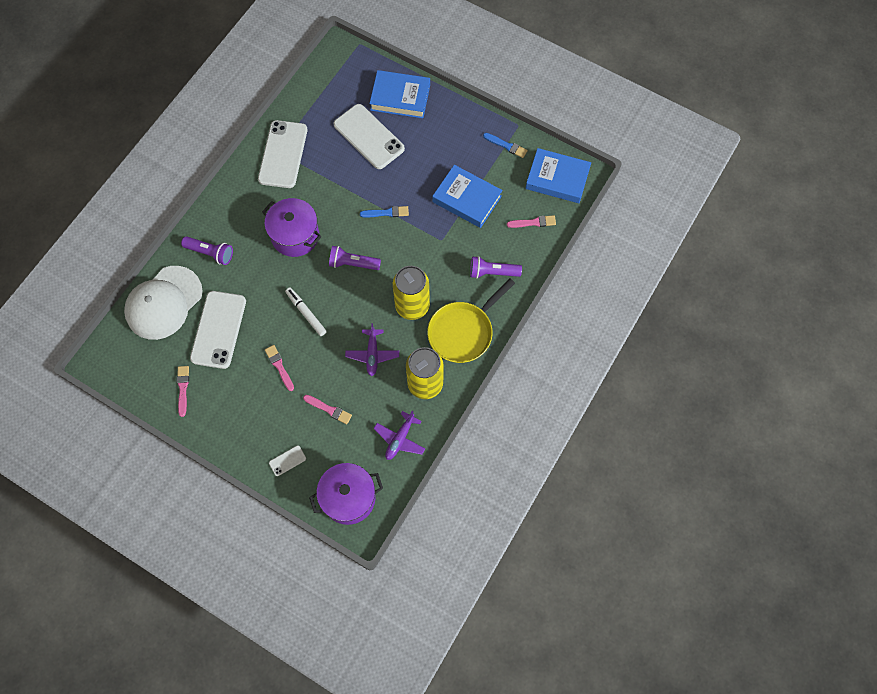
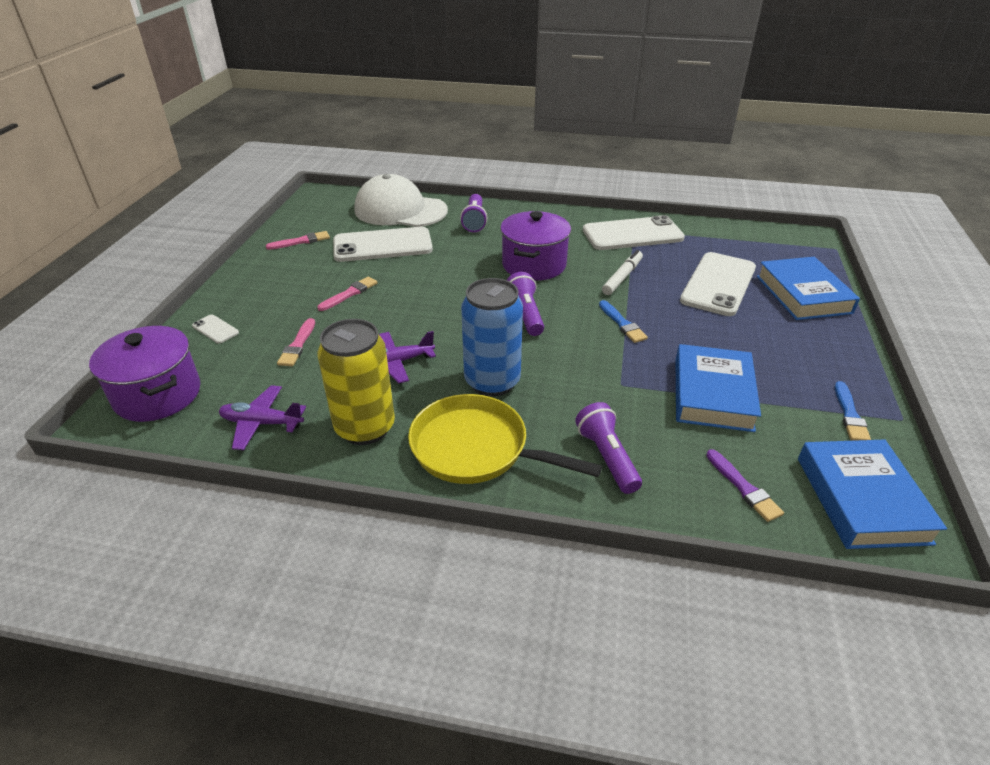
camera: 70 degrees right, 30 degrees down
(306, 313) = (432, 296): white marker -> white marker (622, 277)
(412, 306) = (492, 382): yellow can -> blue can
(533, 222) = (744, 488): pink brush -> purple brush

